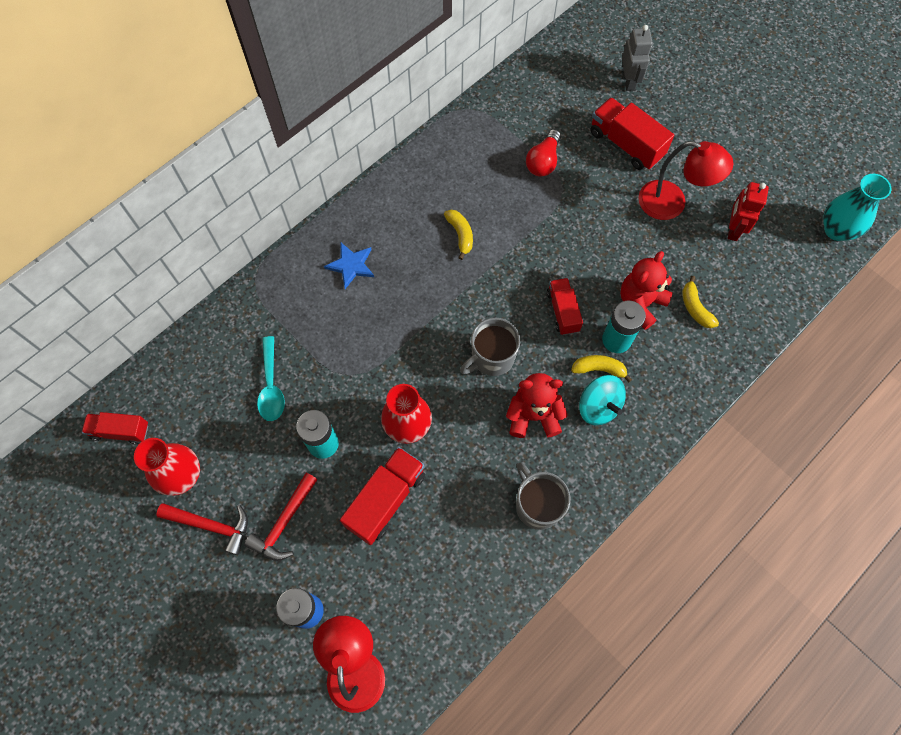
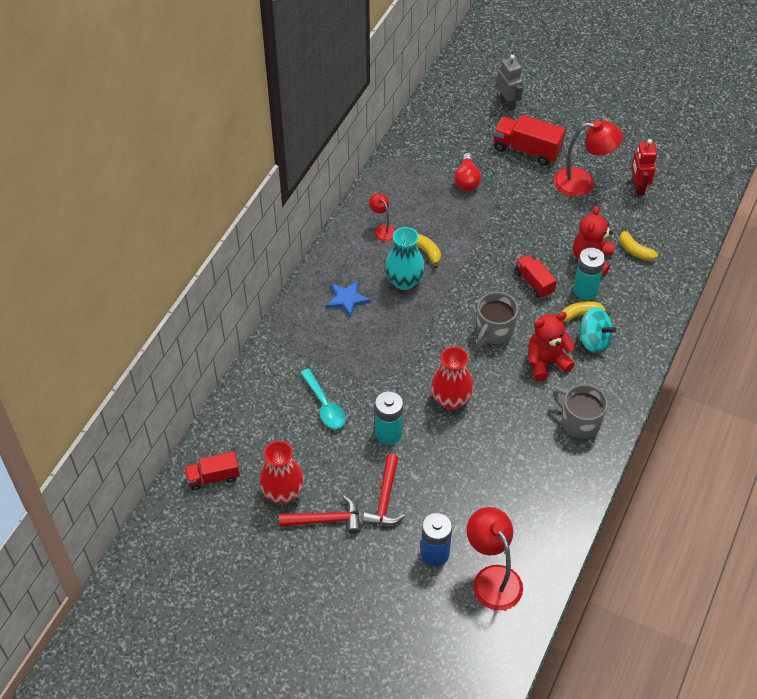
camera: 20 degrees left, 15 degrees down
(386, 499) = (459, 456): red truck -> none
(425, 194) = (382, 229): none -> red lamp
(836, 230) = (715, 166): turquoise vase -> turquoise vase (404, 281)

